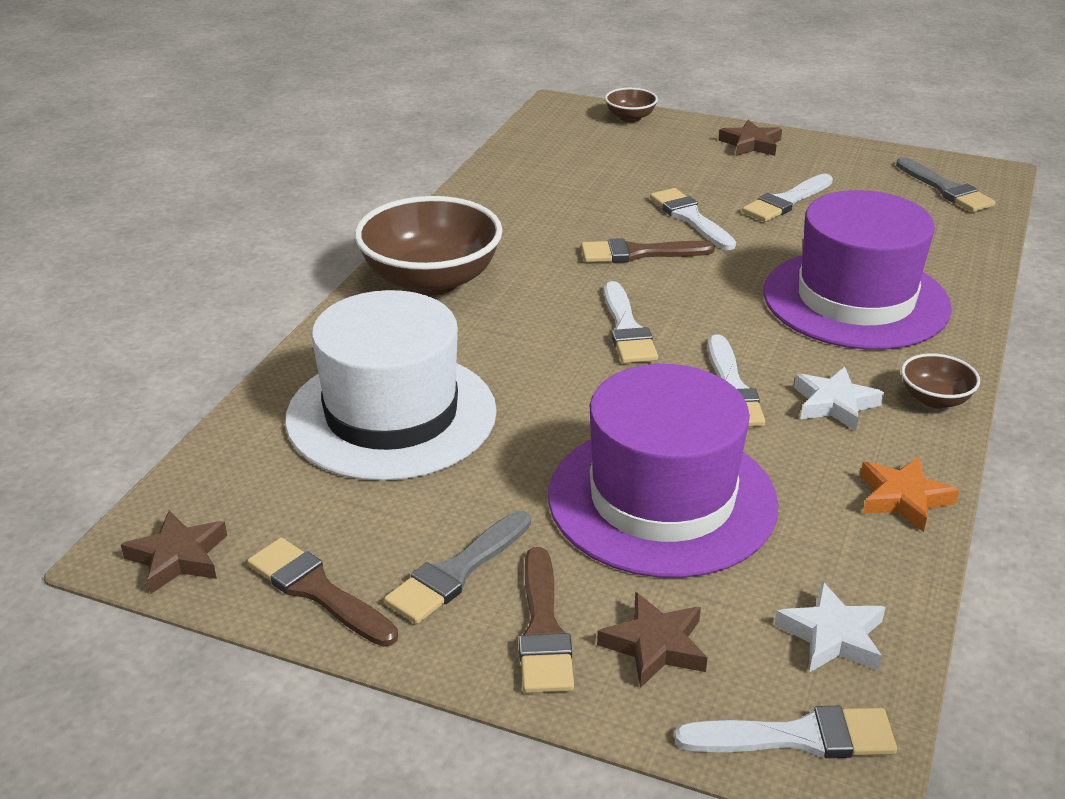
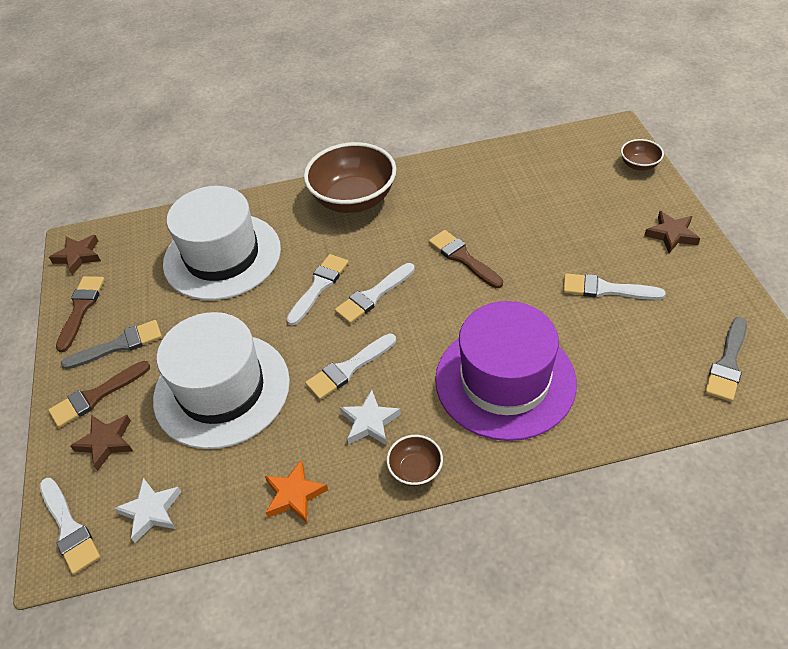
camera: 60 degrees right, 15 degrees up
(457, 572) = (119, 345): grey brush -> grey brush turned 150 degrees clockwise
(662, 499) = (222, 389): purple hat -> white hat
(690, 218) = (531, 257): white brush -> white brush (319, 286)

